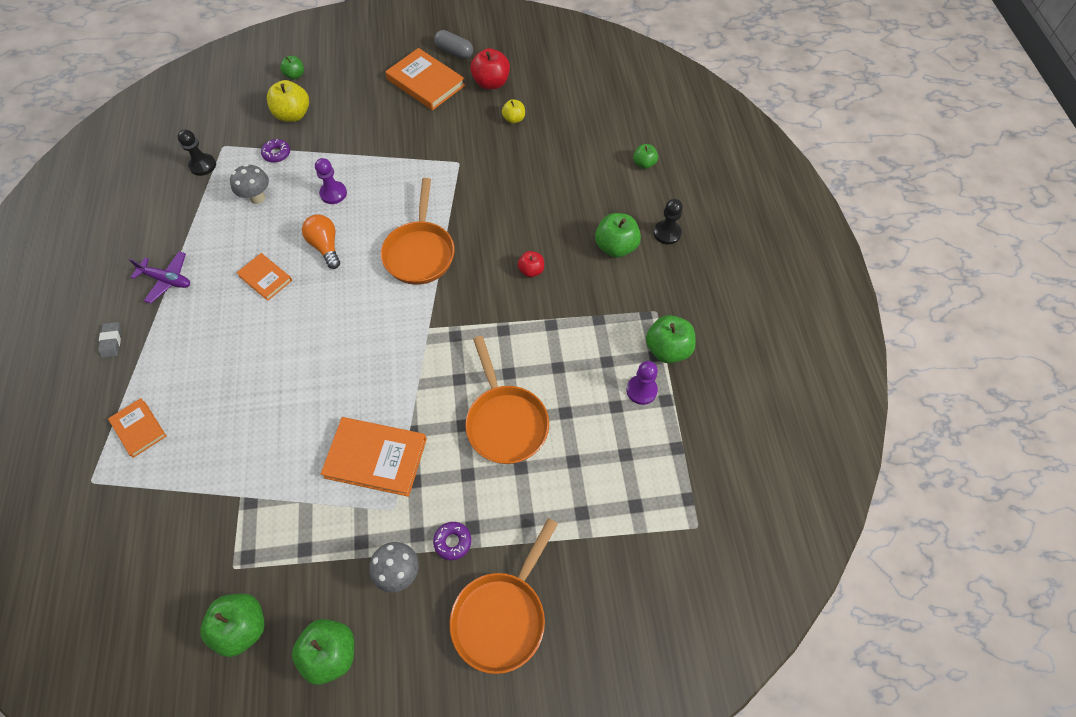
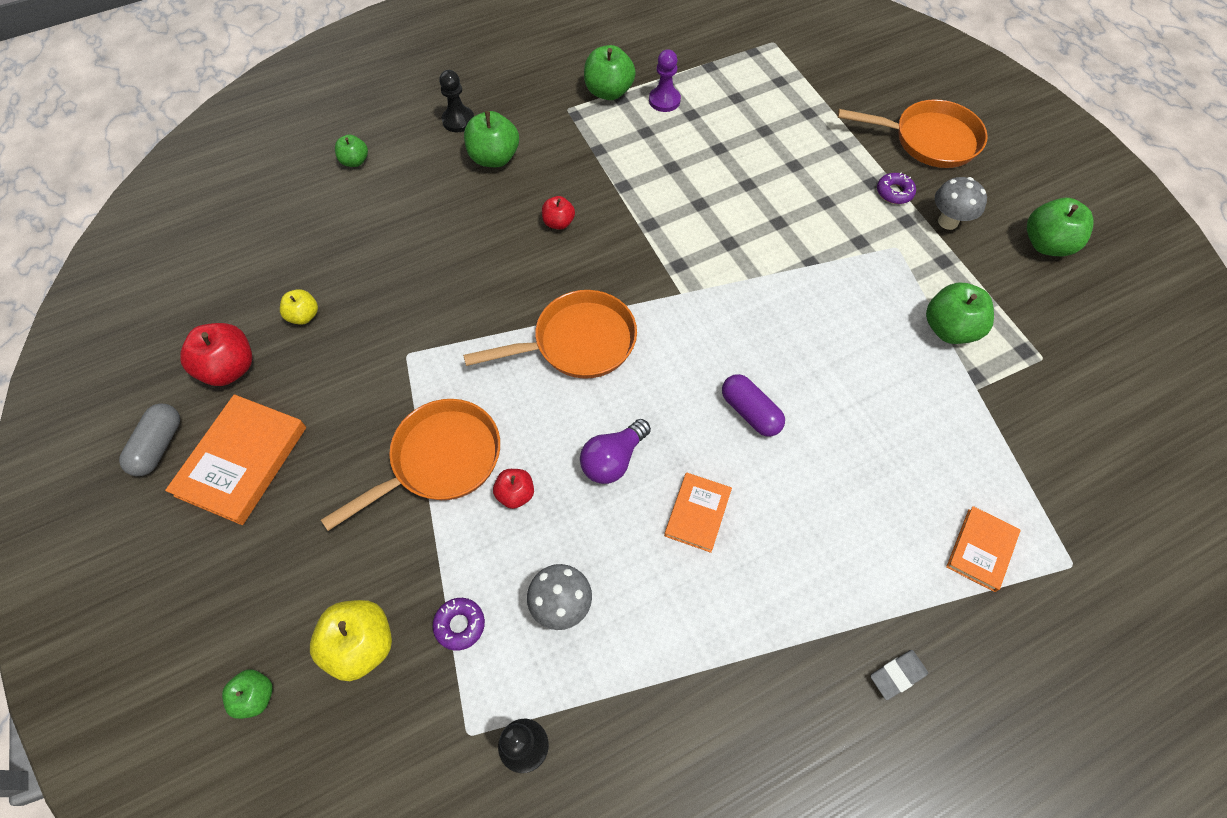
camera: 110 degrees left, 0 degrees up
(167, 280) = (765, 658): purple plane -> none
(242, 627) = (1081, 322): green apple -> green apple (949, 329)
(312, 334) = (750, 412): none -> purple capsule
(325, 246) = (613, 460): orange light bulb -> purple light bulb
(333, 193) = (515, 494): purple pawn -> red apple
(376, 458) = (857, 282): orange book -> none
(505, 422) = (755, 190): orange pan -> orange pan (440, 460)

